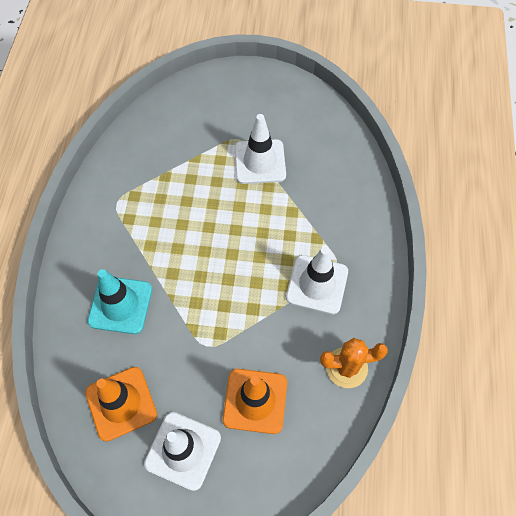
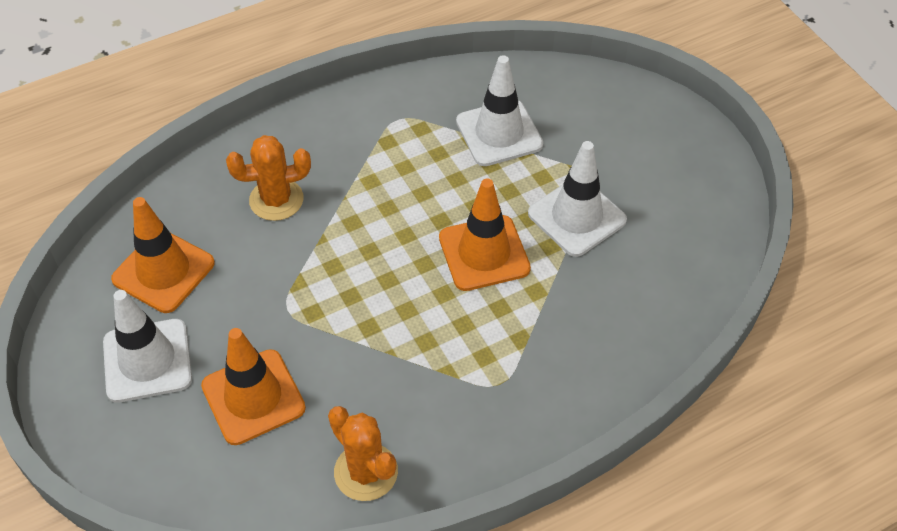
camera: 55 degrees right, 10 degrees down
(120, 305) = (276, 200): turquoise traffic cone -> orange cactus
(248, 220) = (484, 253): none -> orange traffic cone
(317, 284) = (455, 375): white traffic cone -> white traffic cone (499, 133)

